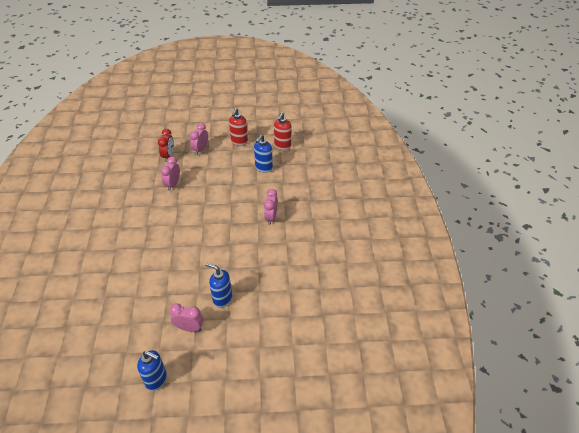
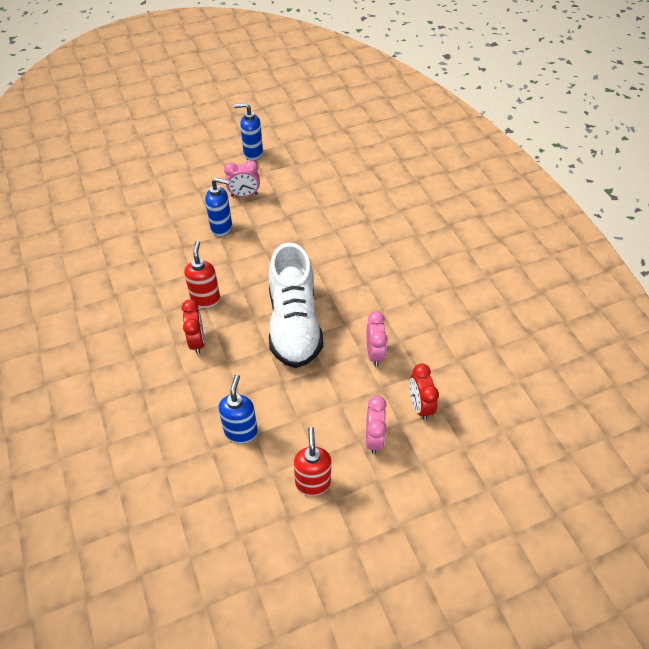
camera: 160 degrees right, 5 degrees up
(208, 212) = (294, 324): none -> white shoe
(271, 217) = (197, 342): pink clock -> red clock
(282, 146) = (223, 499): red soap dispenser -> red soap dispenser (206, 300)

